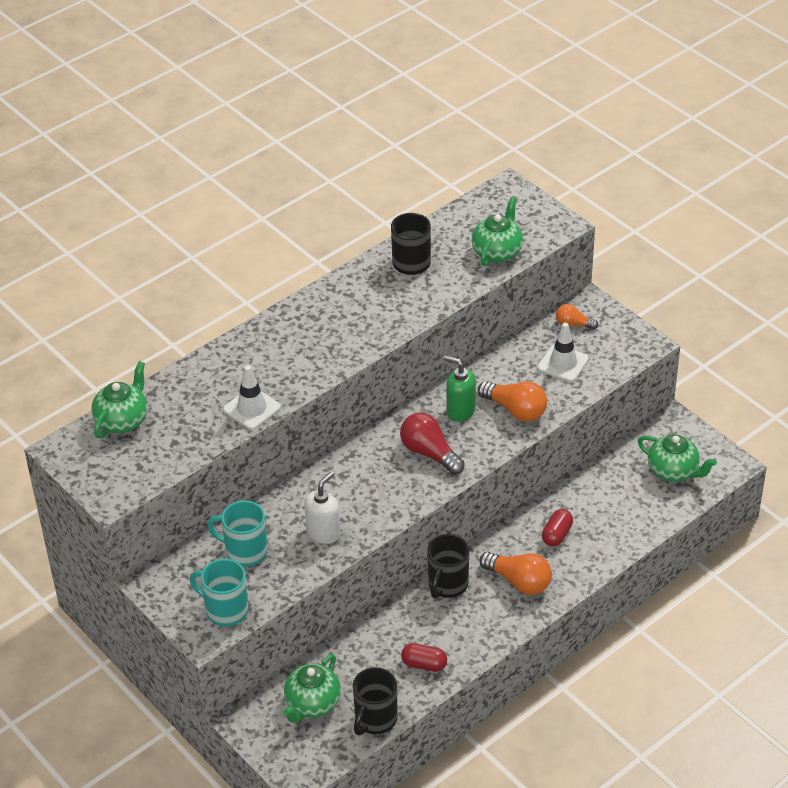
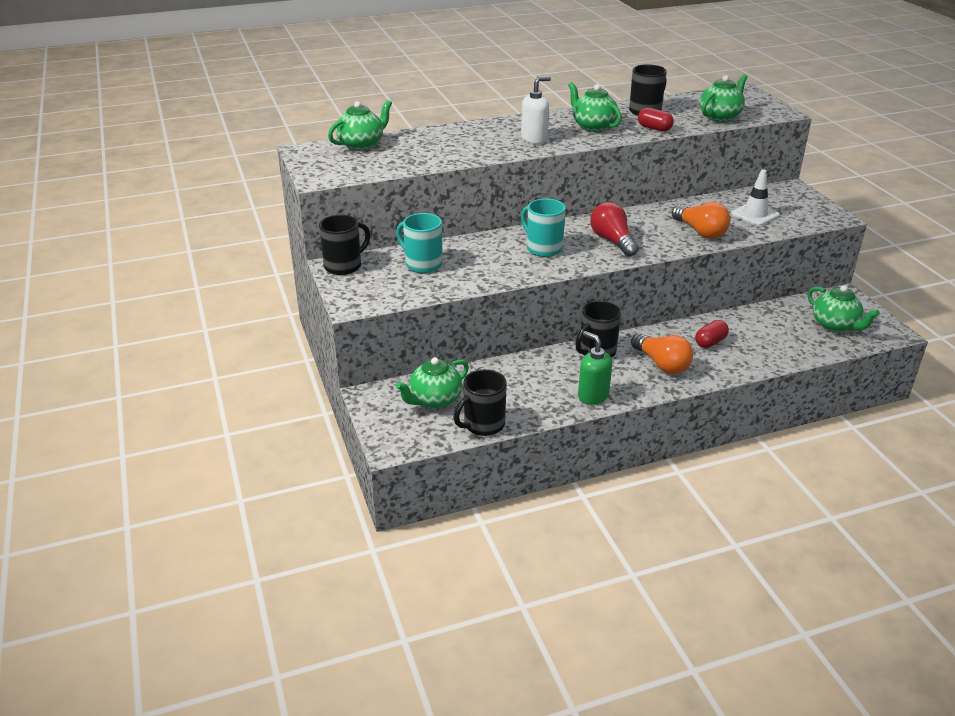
camera: 20 degrees right, 10 degrees down
(161, 580) = (344, 266): none -> black mug
(225, 610) = (381, 294): turquoise mug -> turquoise mug (543, 248)
(251, 409) = (466, 156): white traffic cone -> none
(324, 532) = (495, 267): white soap dispenser -> white soap dispenser (534, 139)
(365, 310) = (593, 126): none -> green teapot
(424, 664) = (548, 398): red capsule -> red capsule (654, 128)
(460, 411) = (652, 223): green soap dispenser -> green soap dispenser (593, 396)
(573, 324) = (773, 196): orange light bulb -> none

